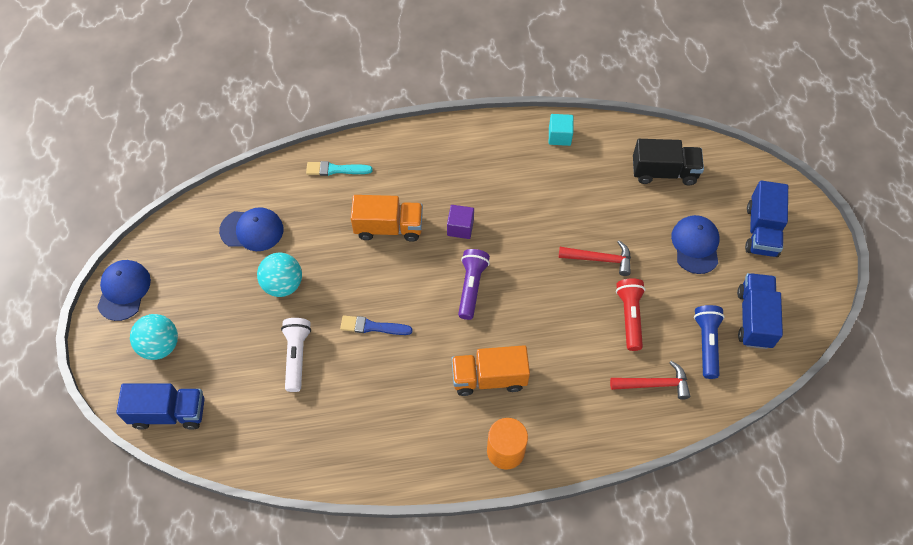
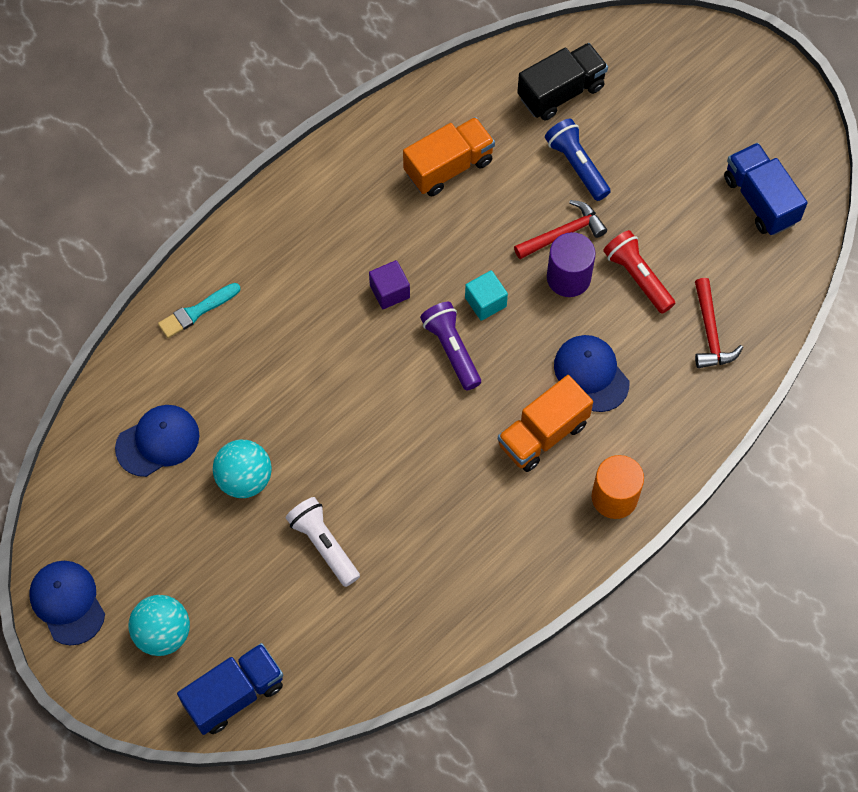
camera: 35 degrees left, 5 degrees up
(372, 327) = (380, 460): blue brush -> none
(388, 227) = (310, 340): orange truck -> orange truck (448, 167)
(559, 136) = (419, 118): turquoise cube -> turquoise cube (485, 302)
(582, 289) = (568, 277): none -> purple cylinder
(654, 384) = (710, 332): red hammer -> red hammer turned 120 degrees clockwise
(695, 245) = (650, 156): blue cap -> blue cap (591, 374)
(707, 343) = (732, 256): blue flashlight -> blue flashlight (577, 165)
(762, 230) = (705, 98): blue truck -> none

